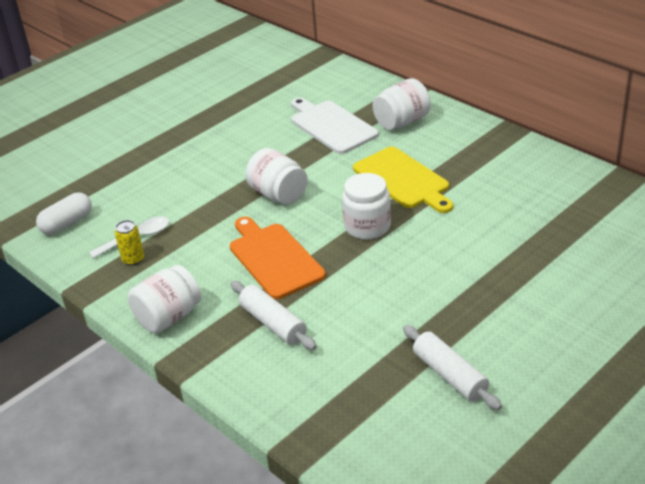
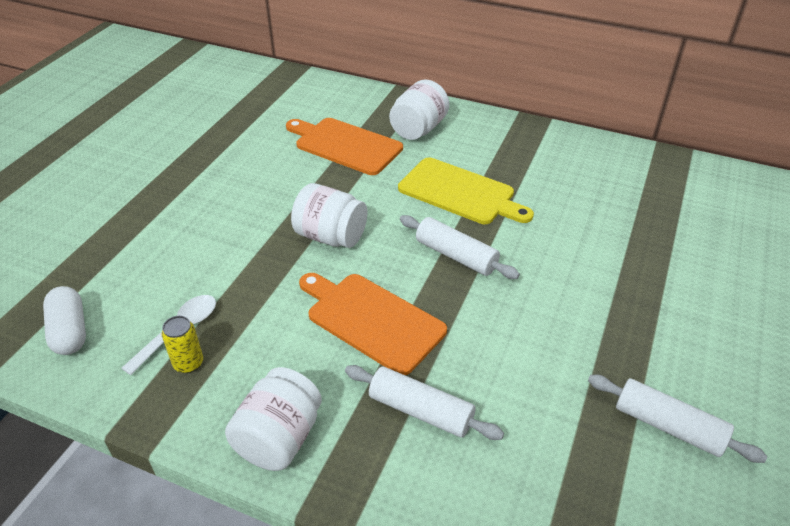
camera: 25 degrees left, 5 degrees up
(67, 223) = (70, 331): white capsule -> white capsule turned 45 degrees counterclockwise
(331, 126) = (345, 145): white cutting board -> orange cutting board
(367, 227) = (456, 255): white jar -> white rolling pin

